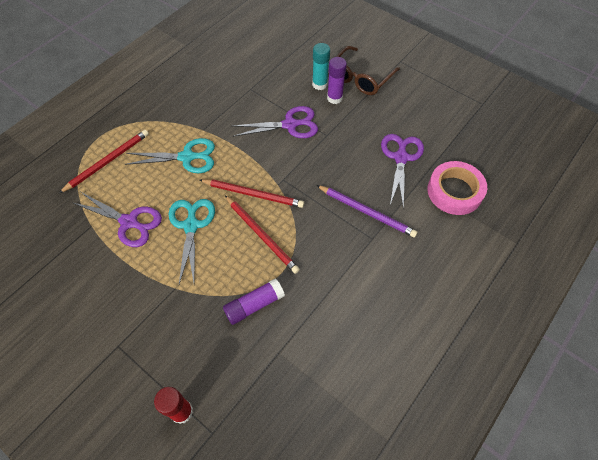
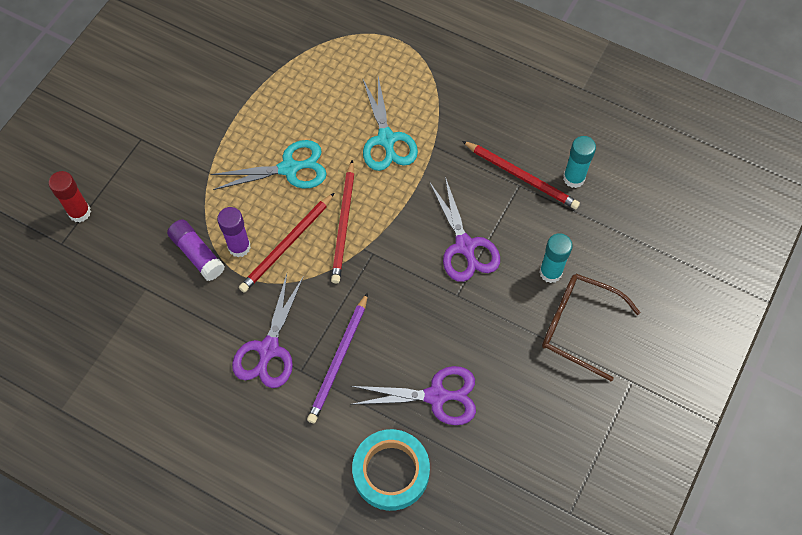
camera: 80 degrees right, 5 degrees up
(108, 161) = (364, 60): red pencil -> red pencil (521, 176)
(129, 222) = (284, 106): purple scissors -> purple scissors (268, 350)
(253, 61) = (573, 178): none -> turquoise glue stick
(334, 98) = (528, 296): purple glue stick -> purple glue stick (239, 247)
(454, 191) = (391, 472): pink tape -> turquoise tape

